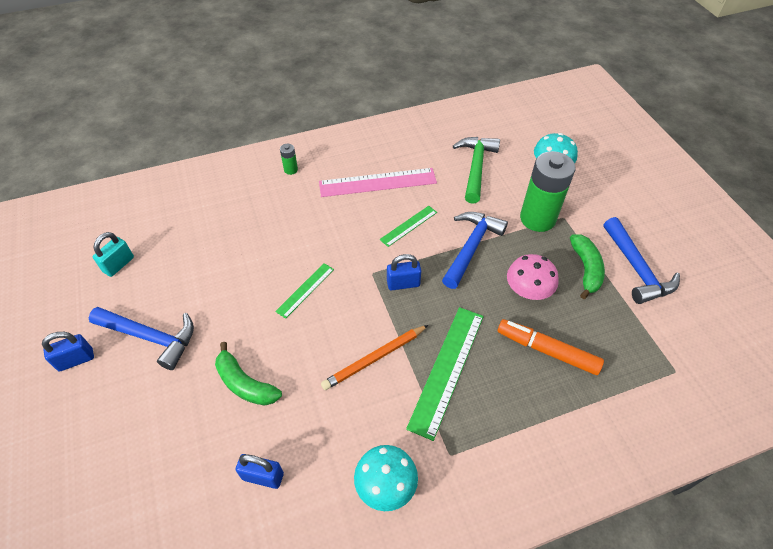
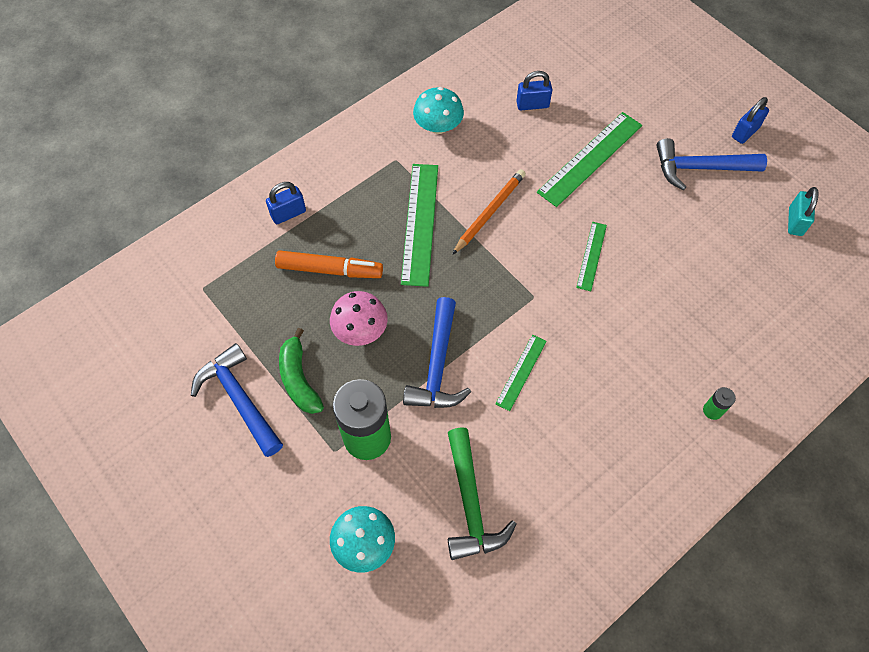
camera: 160 degrees right, 10 degrees up
(245, 383) = (590, 158): green banana -> green ruler
(377, 182) = (590, 428): pink ruler -> none
(403, 284) = (495, 295): blue padlock -> blue padlock (288, 213)

